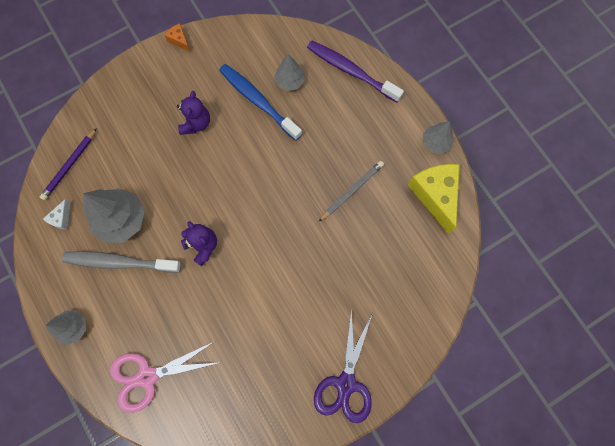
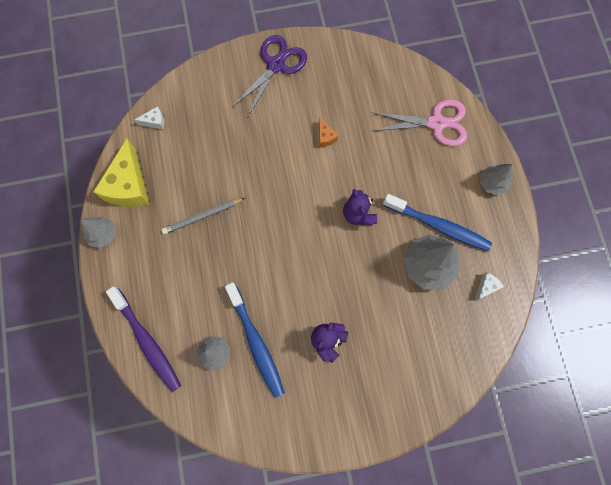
camera: 160 degrees left, 0 degrees up
(69, 166) = (468, 340): purple pencil -> none
(119, 262) = (438, 226): grey toothbrush -> blue toothbrush
(179, 40) = (316, 450): orange cheese -> orange cheese (325, 137)
(444, 269) = (154, 121): none -> white cheese

